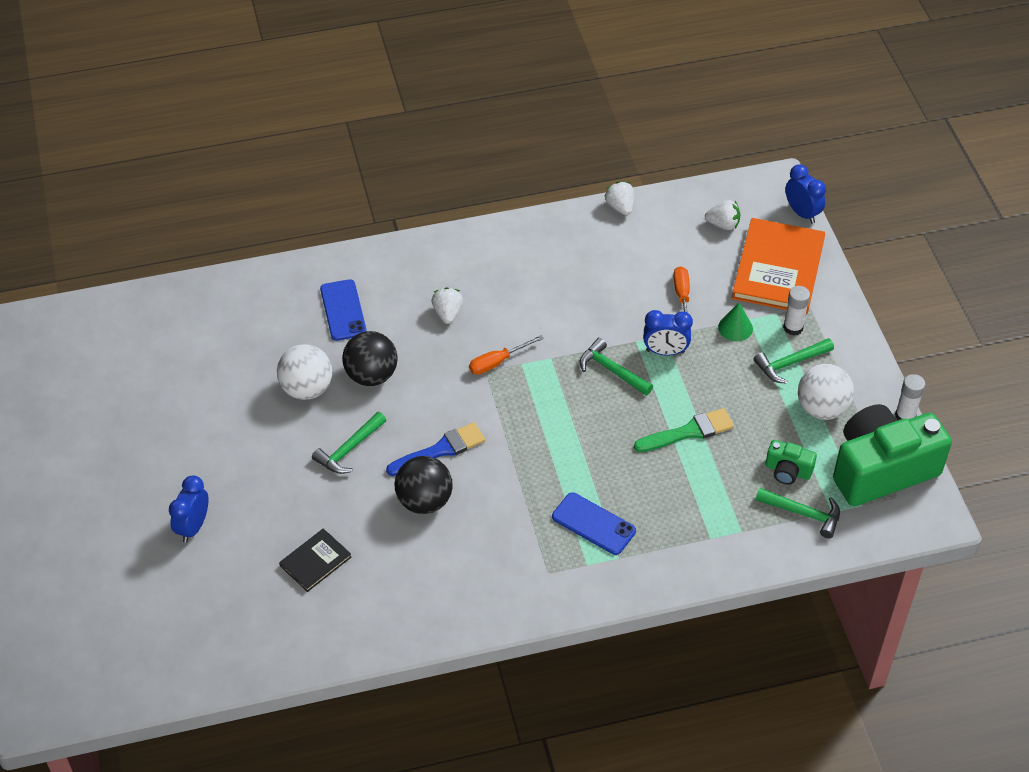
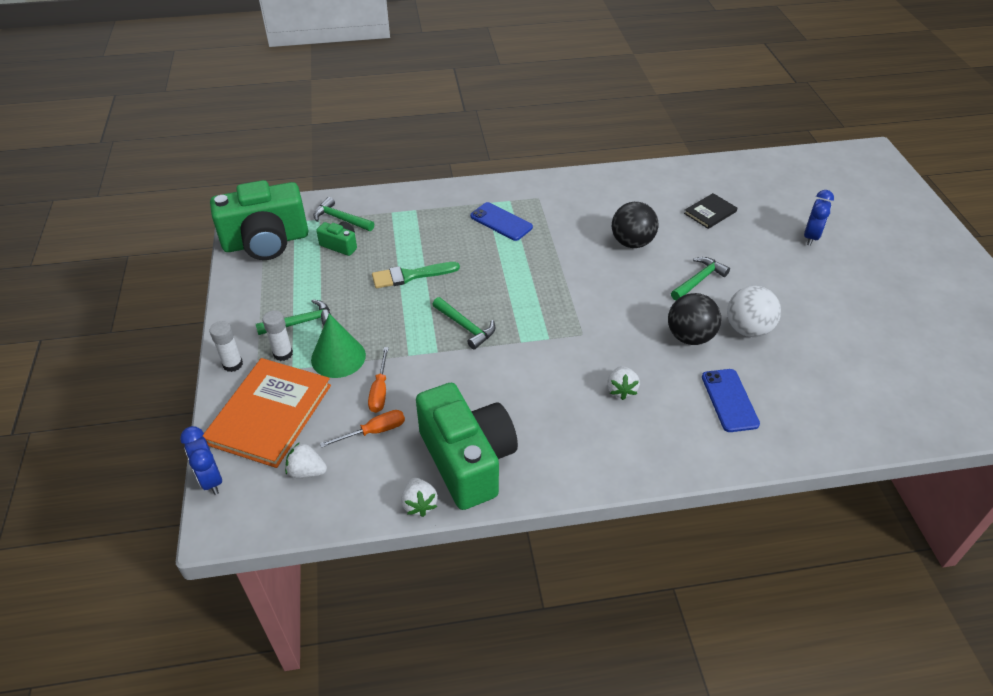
camera: 175 degrees left, 5 degrees down
(440, 450) = (621, 275): blue brush -> none
(497, 362) = (571, 340): orange screwdriver -> orange screwdriver (374, 431)
(586, 242) = (467, 460): none -> green camera
(665, 351) = (412, 340): blue clock -> none
(735, 328) = (338, 357): green cone -> green cone, size x1.60
(822, 408) = (291, 286): white ball -> none
(905, 416) = (224, 276): white glue stick -> white glue stick (233, 364)

